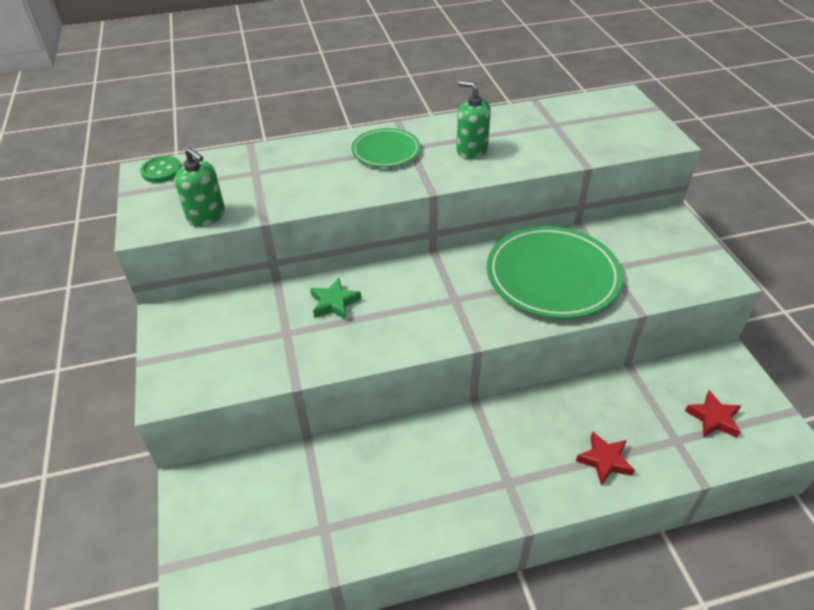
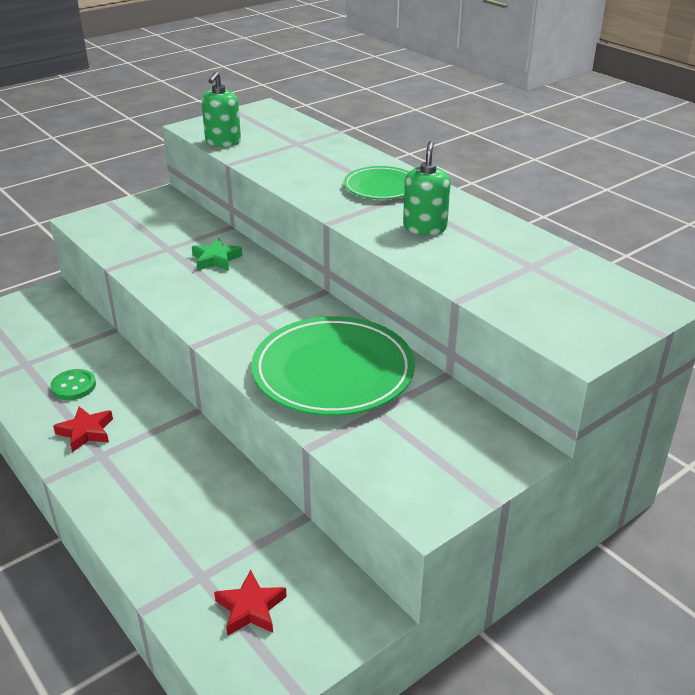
camera: 65 degrees right, 10 degrees down
(161, 171) = (270, 112): green button -> green button (73, 386)
(604, 460) = (150, 519): red star -> red star (86, 432)

